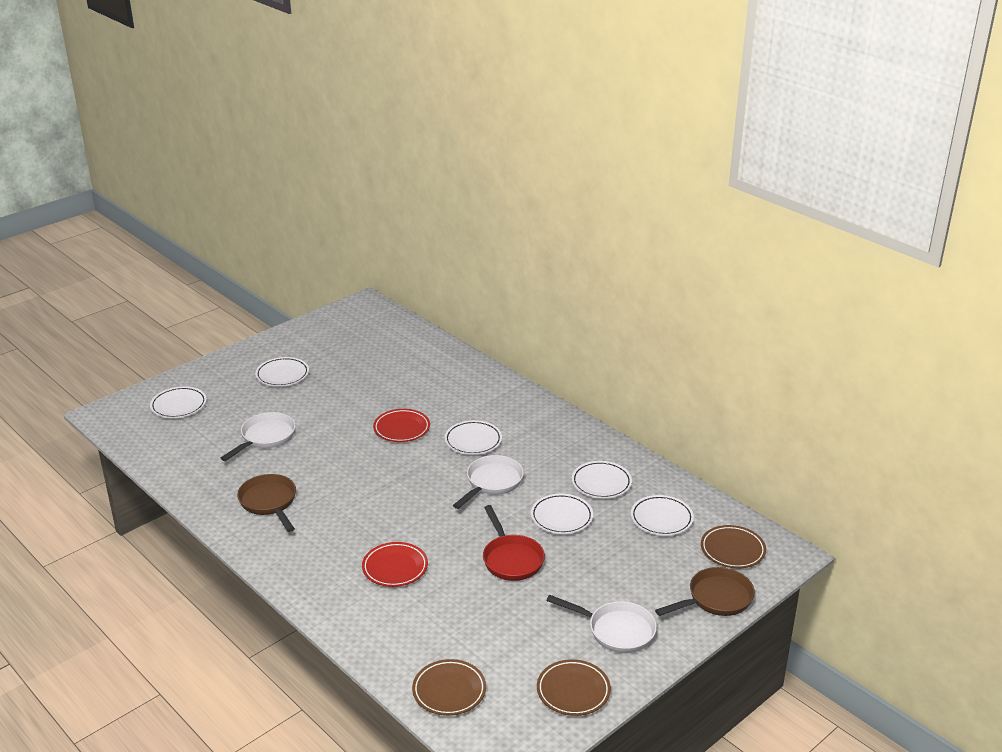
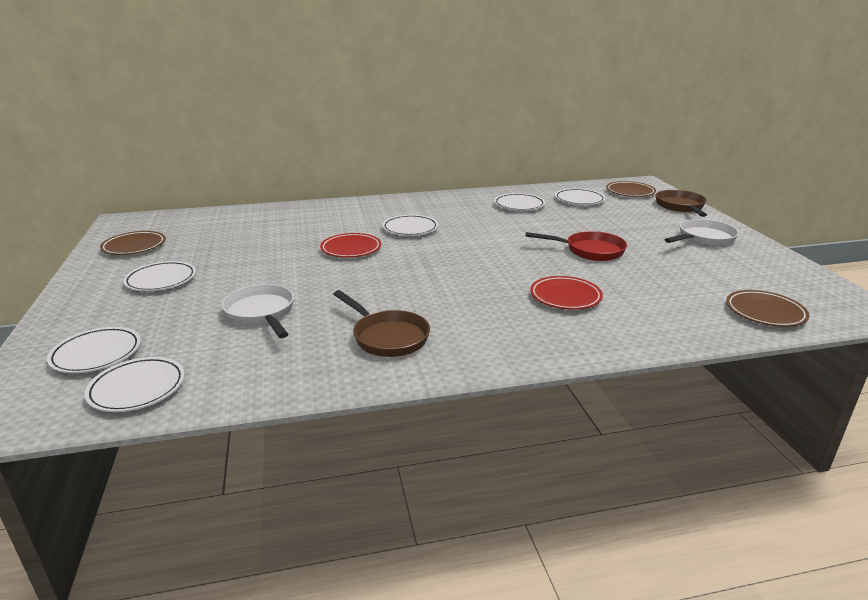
camera: 60 degrees left, 5 degrees down
(269, 502) = (387, 337): brown pan -> brown pan turned 135 degrees counterclockwise
(492, 483) = (478, 235): white pan -> none
(561, 517) = (549, 224): white plate -> white plate (137, 388)
(573, 691) = (774, 267): brown plate -> brown plate (134, 247)

